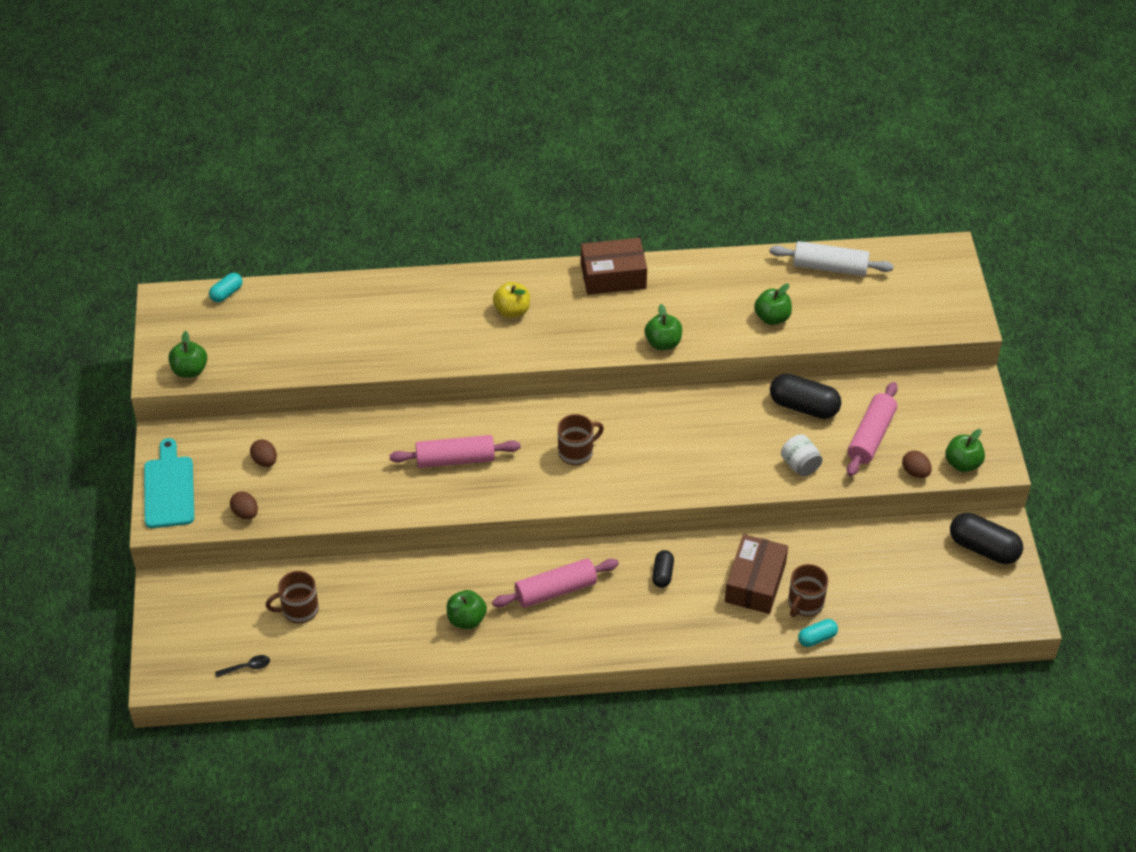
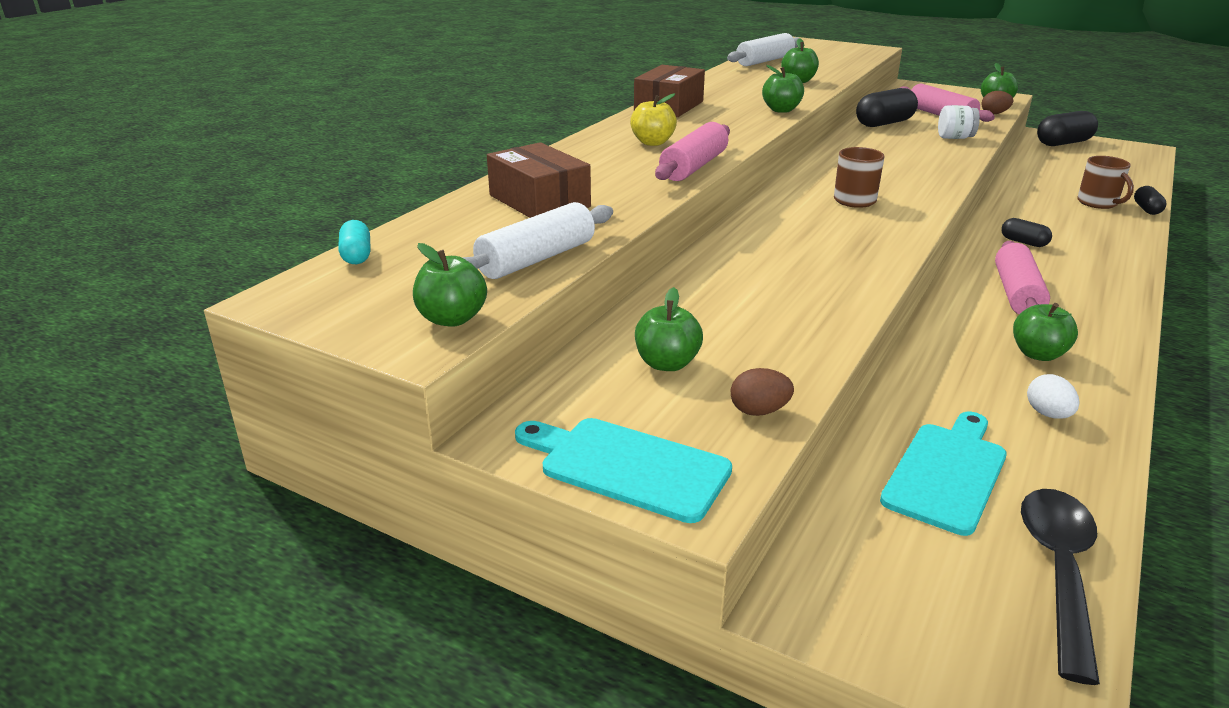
camera: 55 degrees left, 20 degrees down
(247, 667) = (1058, 571): black spoon -> black spoon, size x2.25
(265, 461) = (667, 363): brown egg -> green apple
(275, 361) = (536, 259): none -> white rolling pin
(299, 610) = (946, 473): brown mug -> turquoise cutting board
(391, 638) = (1048, 414): none -> white egg
(455, 459) = (803, 251): pink rolling pin -> pink rolling pin (693, 167)
(755, 583) = (1059, 213): brown box -> brown box (539, 201)
(817, 638) = (1146, 209): turquoise capsule -> black capsule

